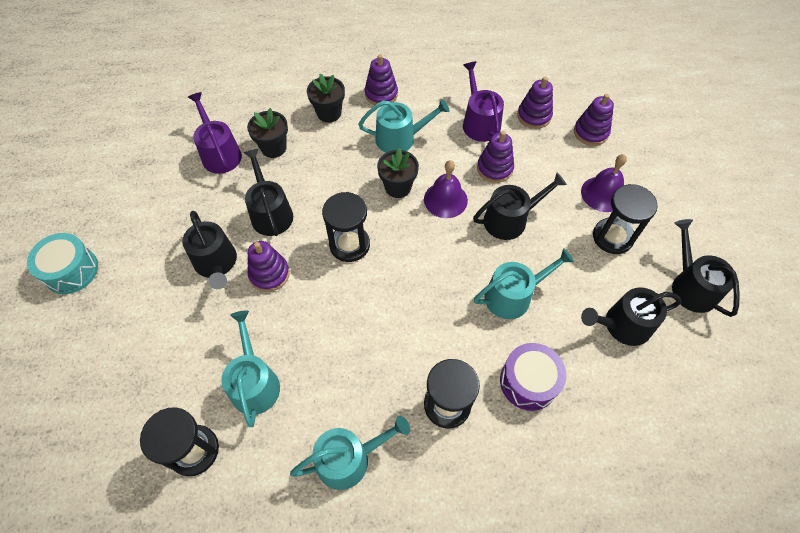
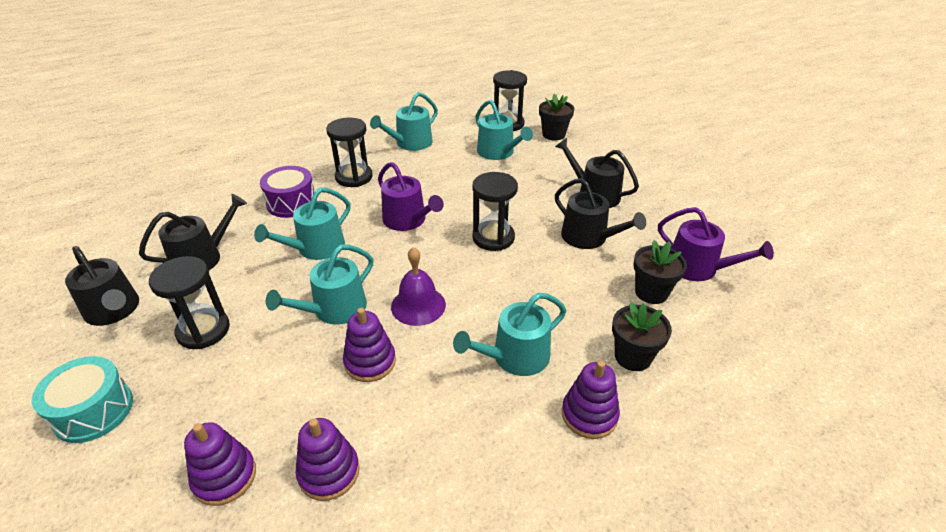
camera: 155 degrees right, 20 degrees down
(71, 270) = (693, 161): turquoise drum -> turquoise drum (93, 411)
(269, 274) = (544, 201): purple stacking toy -> none
(398, 187) = (480, 300): black flower pot -> black flower pot (553, 134)
(479, 122) = (416, 424): purple watering can -> purple watering can (408, 220)
(510, 219) = (334, 310): black watering can -> turquoise watering can
(603, 194) = (211, 379): purple bell -> none

